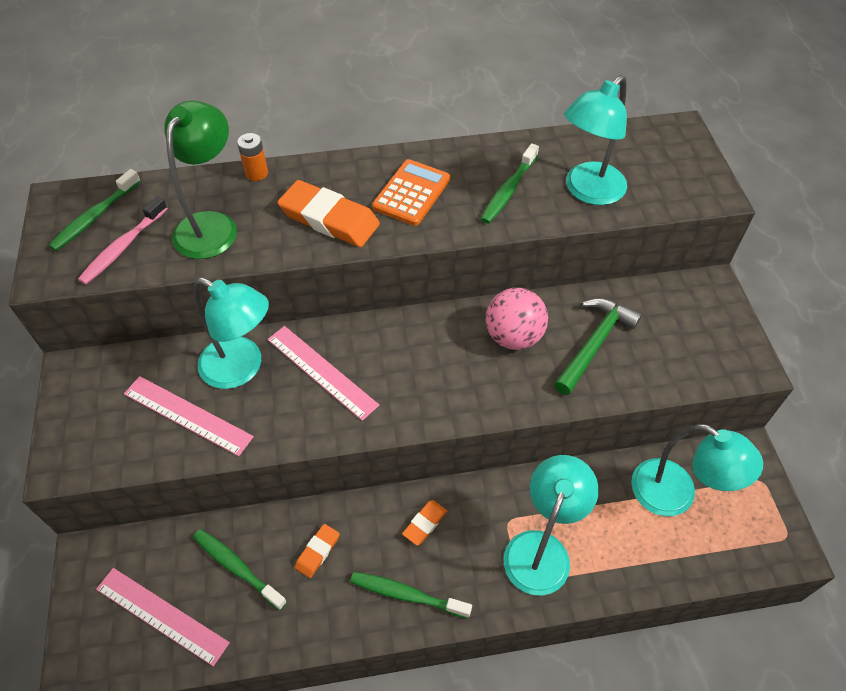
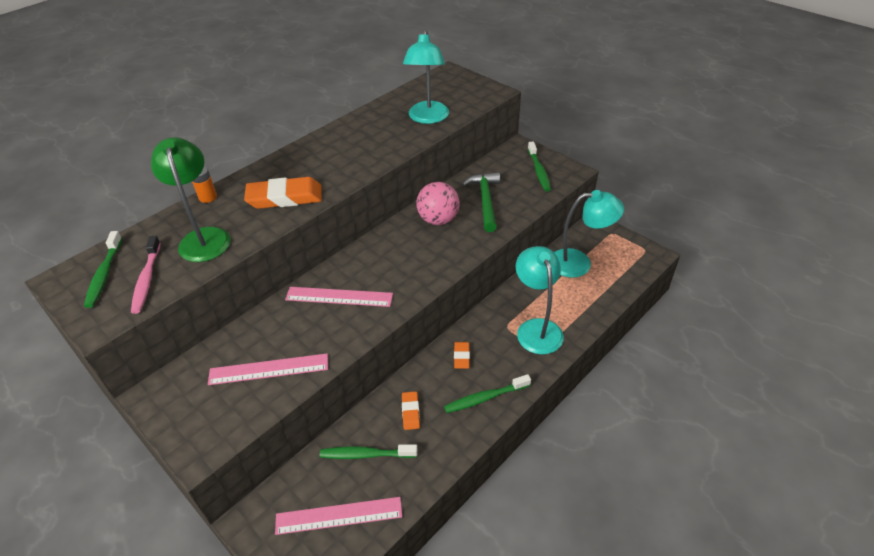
camera: 35 degrees left, 10 degrees down
(242, 368) = (282, 324): turquoise lamp -> none
(411, 193) = (325, 162): orange calculator -> none
(508, 190) = (382, 136): green toothbrush -> green toothbrush (539, 171)

